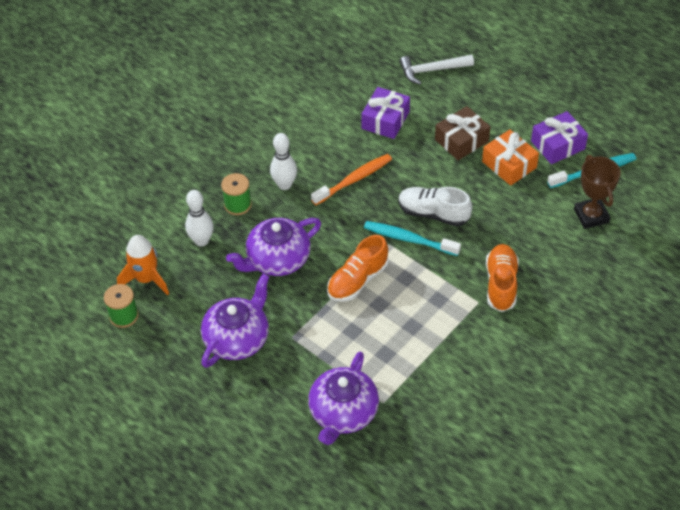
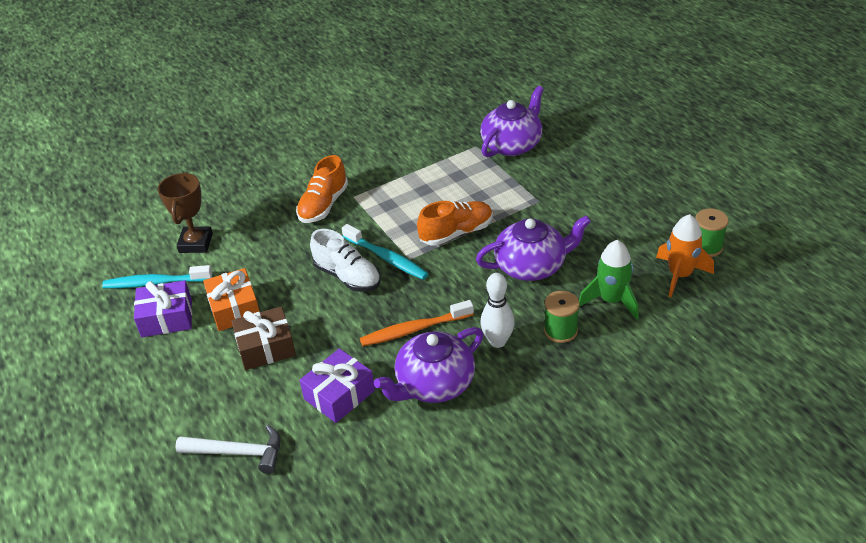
camera: 160 degrees left, 10 degrees down
(201, 241) = (611, 300): white bowling pin -> green rocket
(238, 338) = (591, 208): purple teapot -> purple teapot (434, 384)

